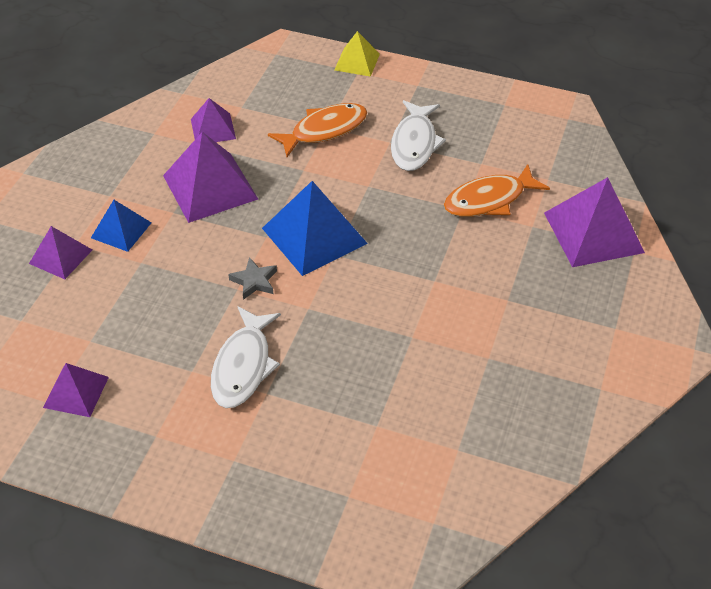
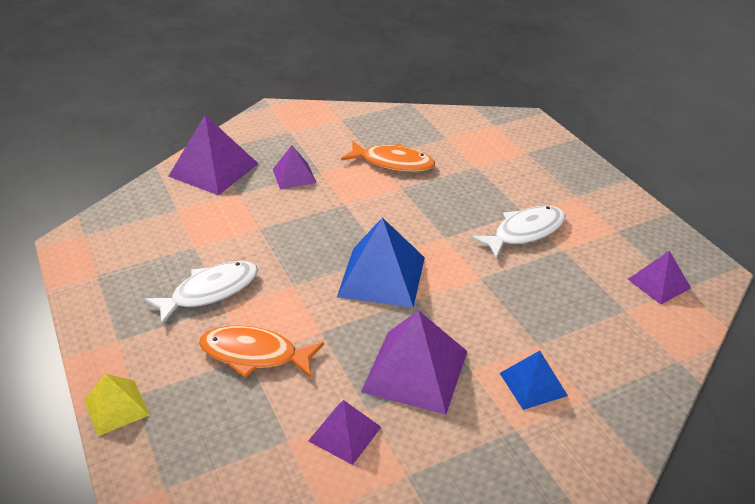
camera: 135 degrees left, 10 degrees down
(61, 256) = (608, 395): purple pyramid -> purple pyramid (294, 176)
(254, 281) = (462, 274): grey star -> none
(489, 200) = (234, 222): orange fish -> orange fish (393, 163)

